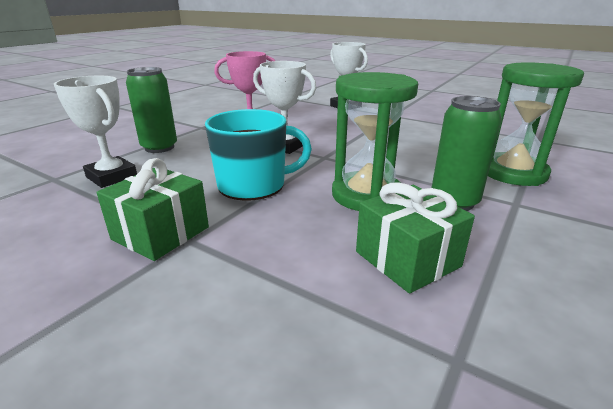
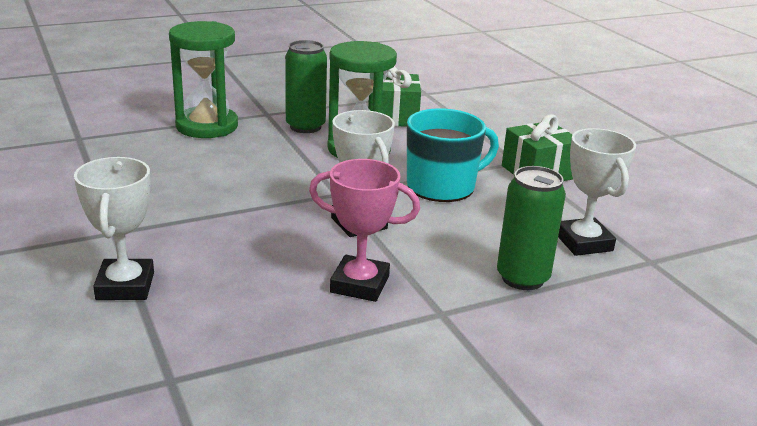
camera: 150 degrees left, 0 degrees up
(253, 185) = (442, 186): turquoise mug -> turquoise mug turned 135 degrees clockwise

